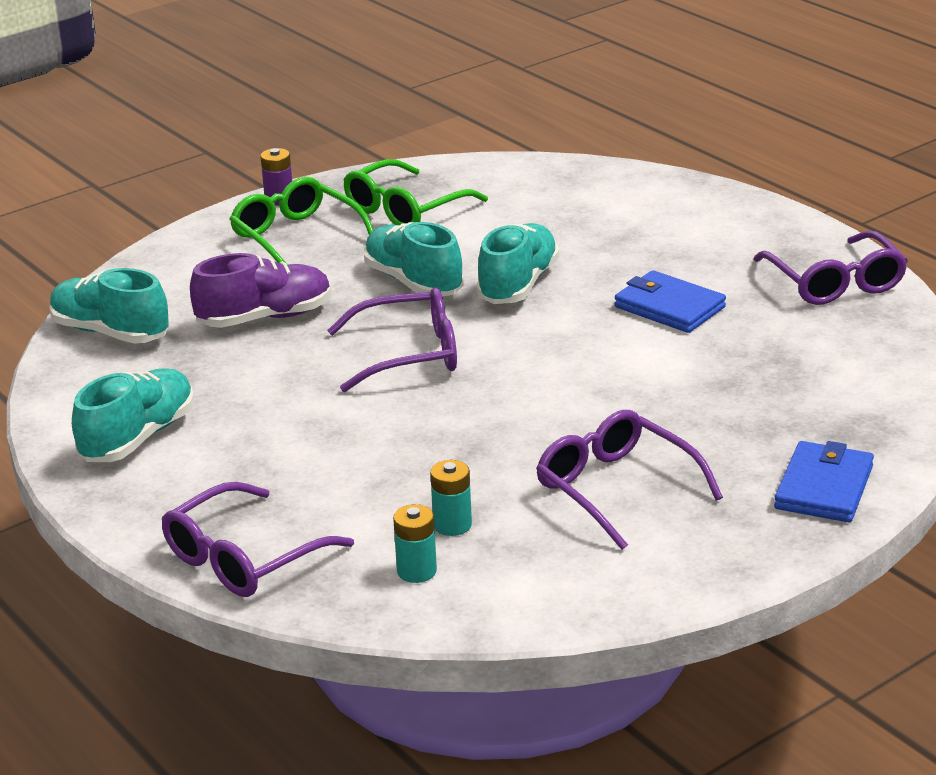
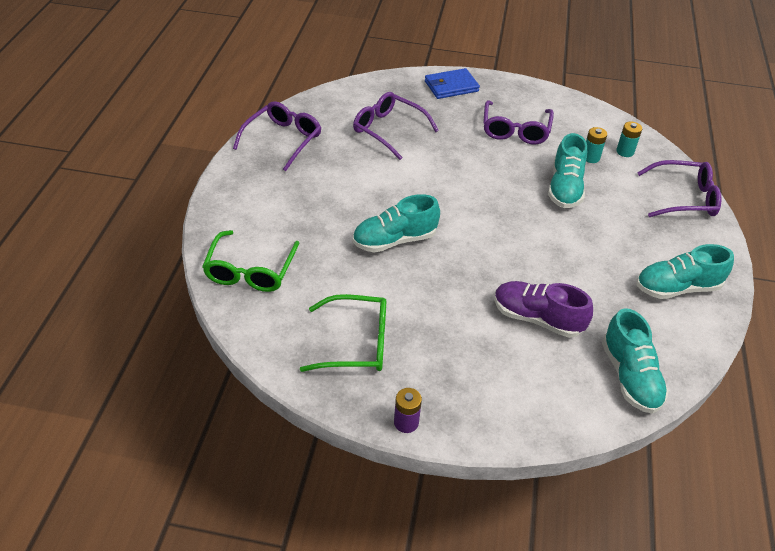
camera: 135 degrees left, 15 degrees up
(297, 238) = (444, 371): green glasses -> green glasses (250, 270)
(408, 354) = (501, 240): purple glasses -> purple glasses (389, 130)
(413, 282) = (436, 282): turquoise shoe -> turquoise shoe (565, 188)
(669, 307) = (361, 179): blue wallet -> none

